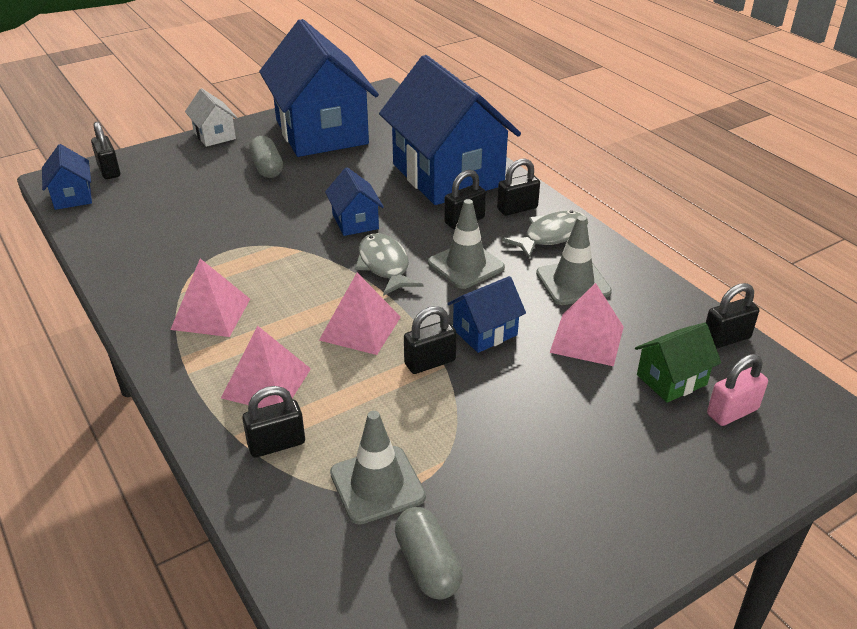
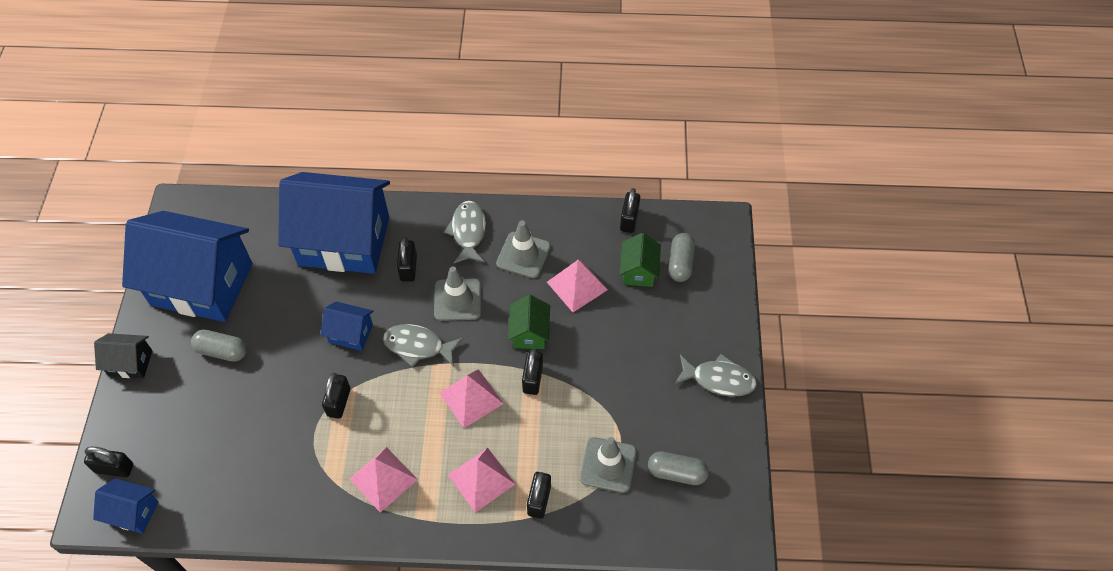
camera: 55 degrees left, 20 degrees up
(214, 135) = (130, 363): white house -> black house
(485, 332) = (529, 333): blue house -> green house
(517, 208) = (422, 229): black padlock -> black padlock (339, 402)
(615, 540) = (719, 379): none -> grey fish
(732, 412) = (680, 263): pink padlock -> grey capsule

